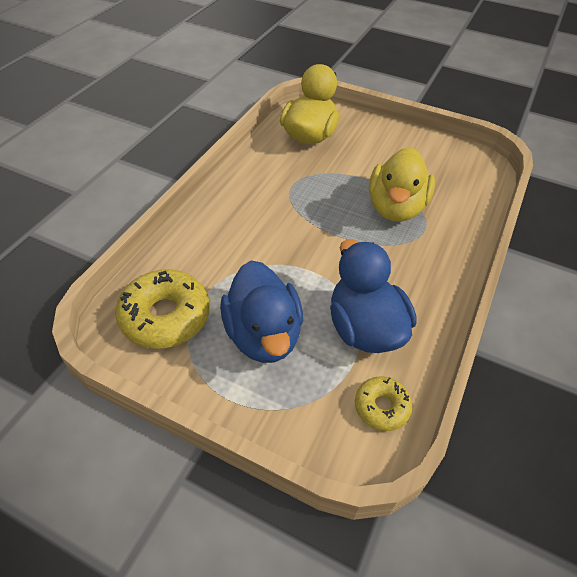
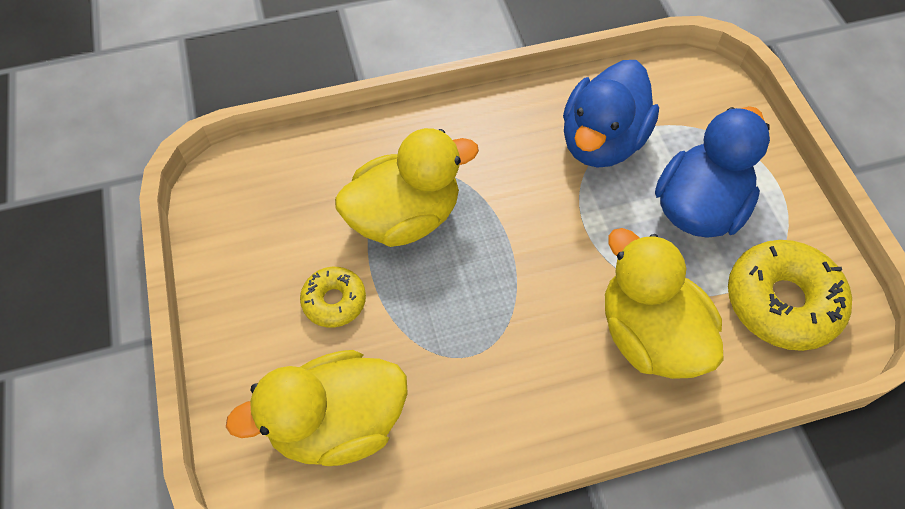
camera: 130 degrees left, 10 degrees up
(223, 247) = (649, 335): none -> yellow duck
(381, 407) = (659, 87): yellow donut -> yellow donut (334, 301)

